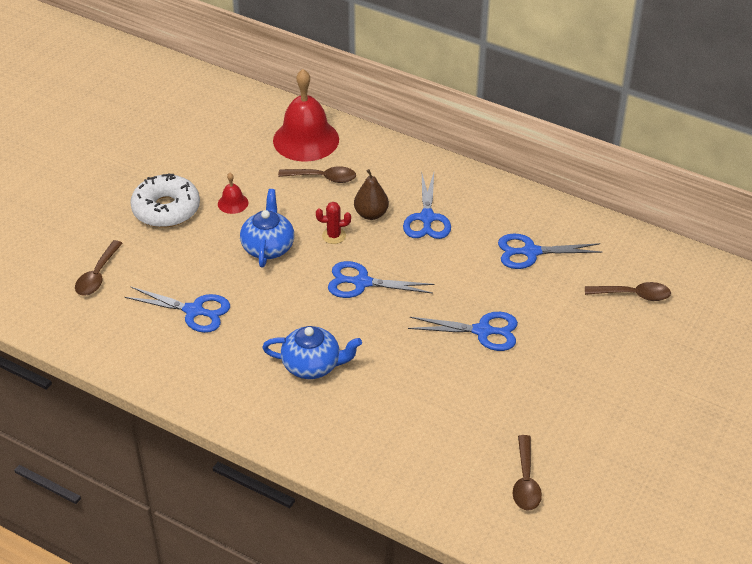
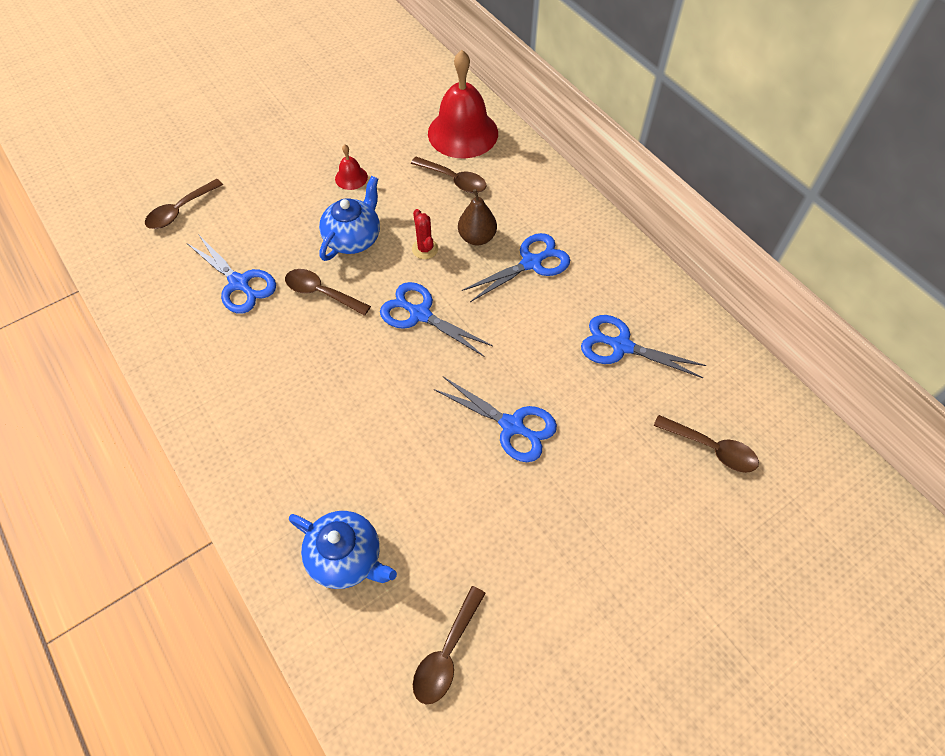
camera: 25 degrees right, 15 degrees up
(166, 209) = (286, 163): white donut -> none
(269, 295) = (321, 293): none -> brown spoon
(312, 365) = (310, 394): blue teapot -> blue teapot (346, 557)
(334, 236) = (425, 249): red cactus -> red cactus turned 45 degrees clockwise
(427, 218) = (531, 263): blue scissors -> blue scissors turned 150 degrees counterclockwise

